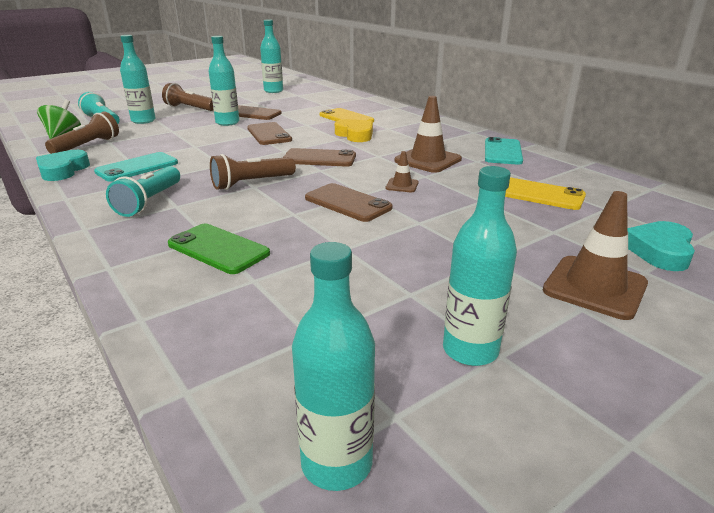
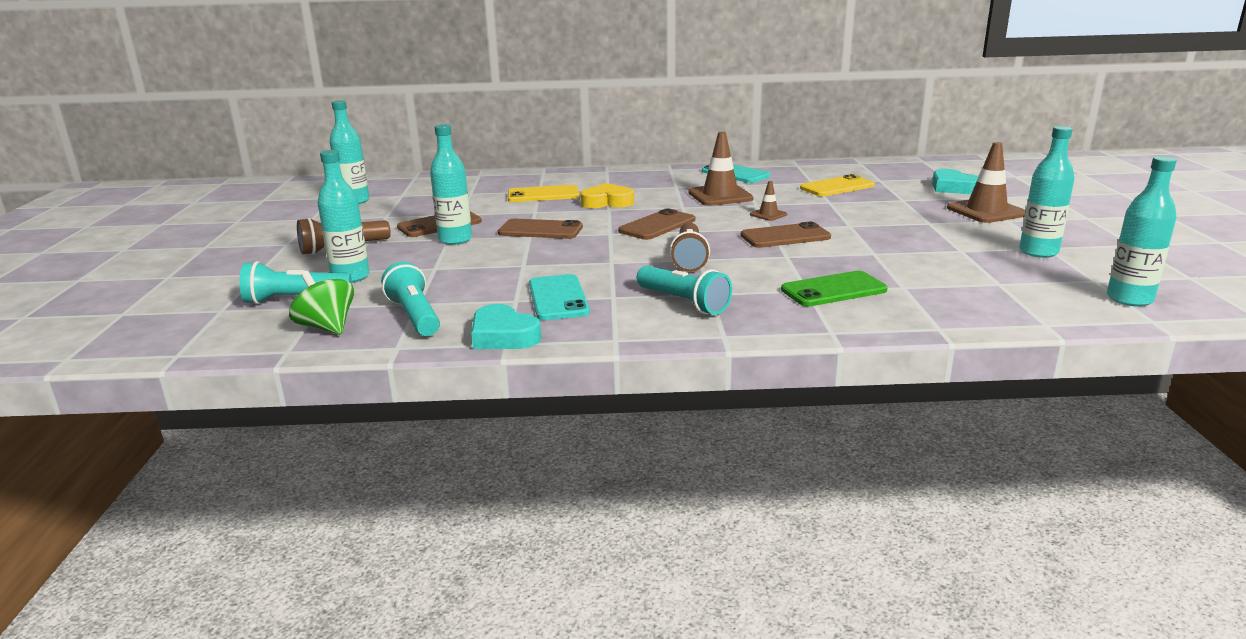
camera: 55 degrees left, 5 degrees down
(88, 146) = (415, 316): brown flashlight -> turquoise flashlight

